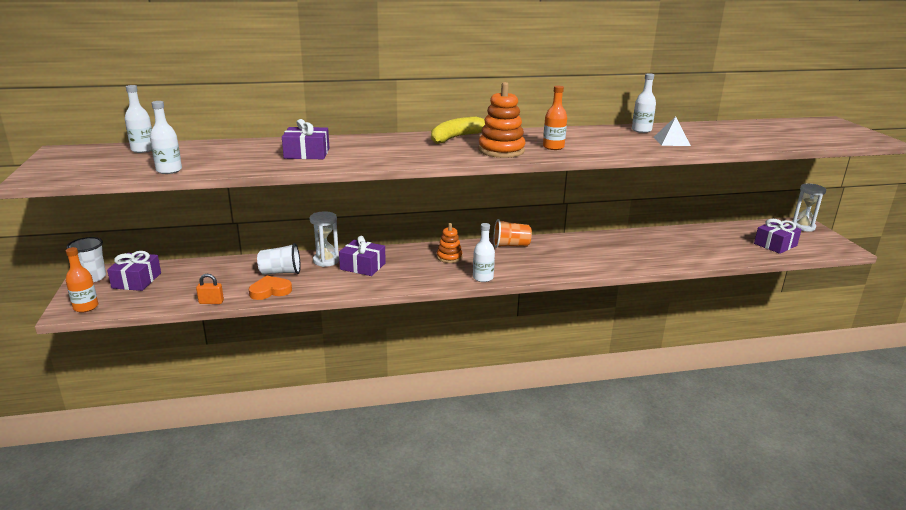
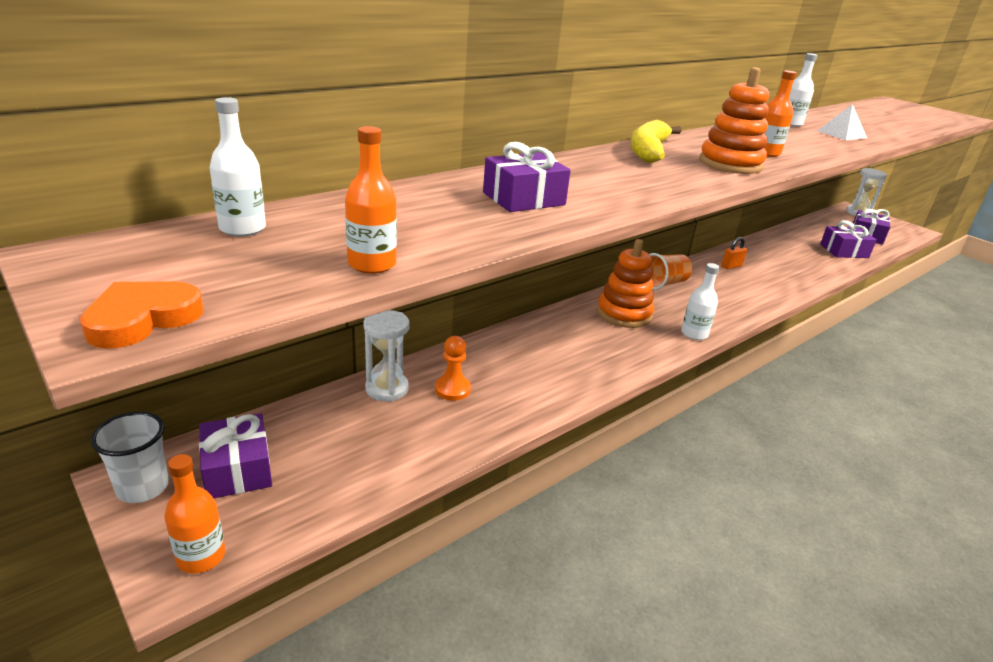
camera: 30 degrees left, 5 degrees up
(169, 170) = (372, 264): white bottle -> orange bottle
(211, 302) = (414, 472): orange padlock -> orange padlock (731, 266)
(270, 291) = (476, 425): orange heart -> orange heart (142, 319)
(281, 272) = (452, 389): white cup -> orange pawn
(326, 261) = (489, 354): white hourglass -> white hourglass (387, 389)
(363, 266) = (545, 351): purple gift -> purple gift (844, 251)
(449, 257) = (624, 314): orange stacking toy -> orange stacking toy, size x1.62

